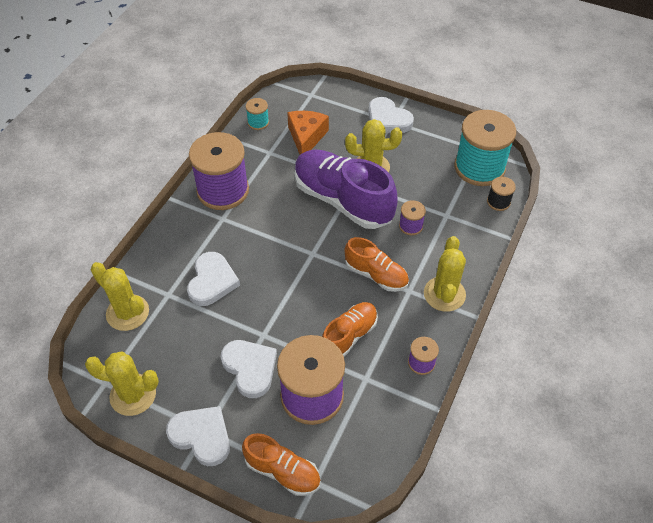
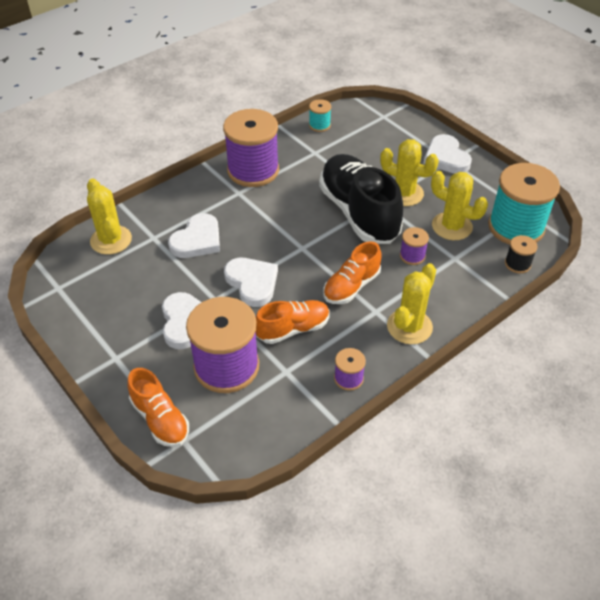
camera: 25 degrees right, 5 degrees down
(133, 395) = (74, 306): yellow cactus -> yellow cactus (452, 226)
(201, 436) = (109, 361): white heart -> white heart (252, 283)
(306, 137) = (357, 150): orange cheese -> none
(343, 200) = (358, 213): purple shoe -> black shoe
(376, 275) = (351, 286): orange shoe -> orange shoe turned 75 degrees clockwise

